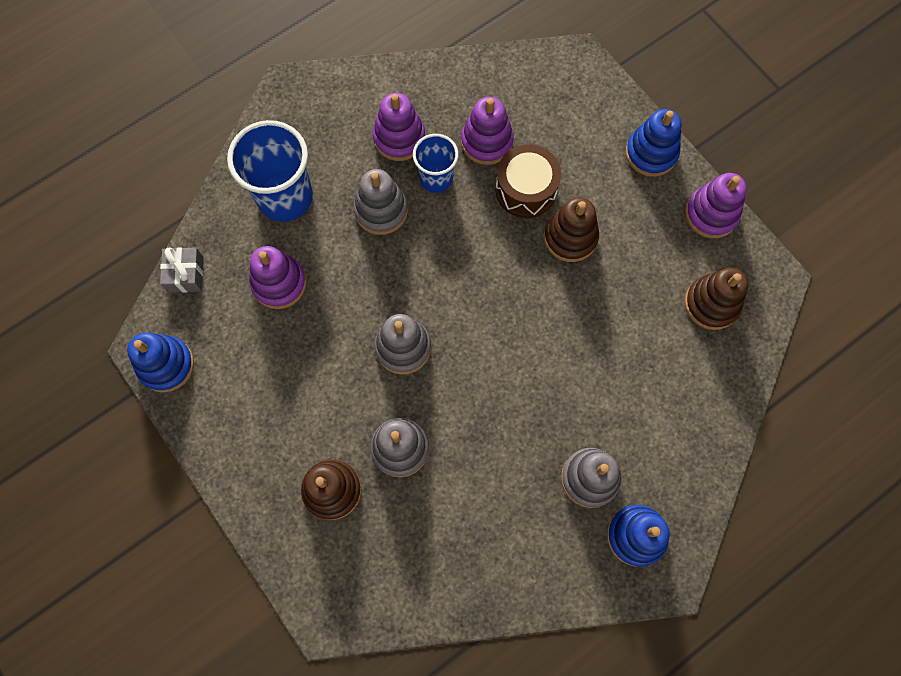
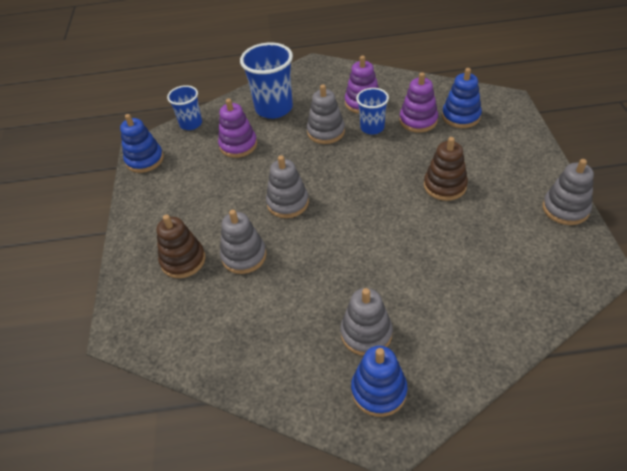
camera: 35 degrees right, 25 degrees down
(185, 274) = (191, 124): grey gift -> blue cup
(526, 189) = (429, 151): brown drum -> none
(651, 153) = (535, 161): blue stacking toy -> blue stacking toy (461, 116)
(711, 214) = (565, 209): purple stacking toy -> grey stacking toy
(711, 304) = (535, 262): brown stacking toy -> none

